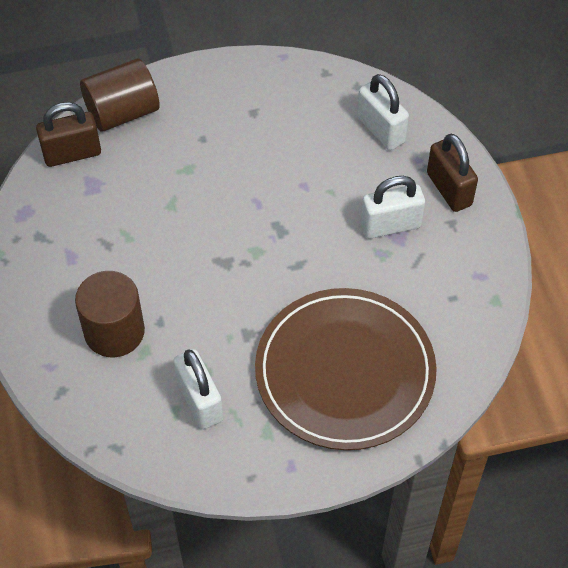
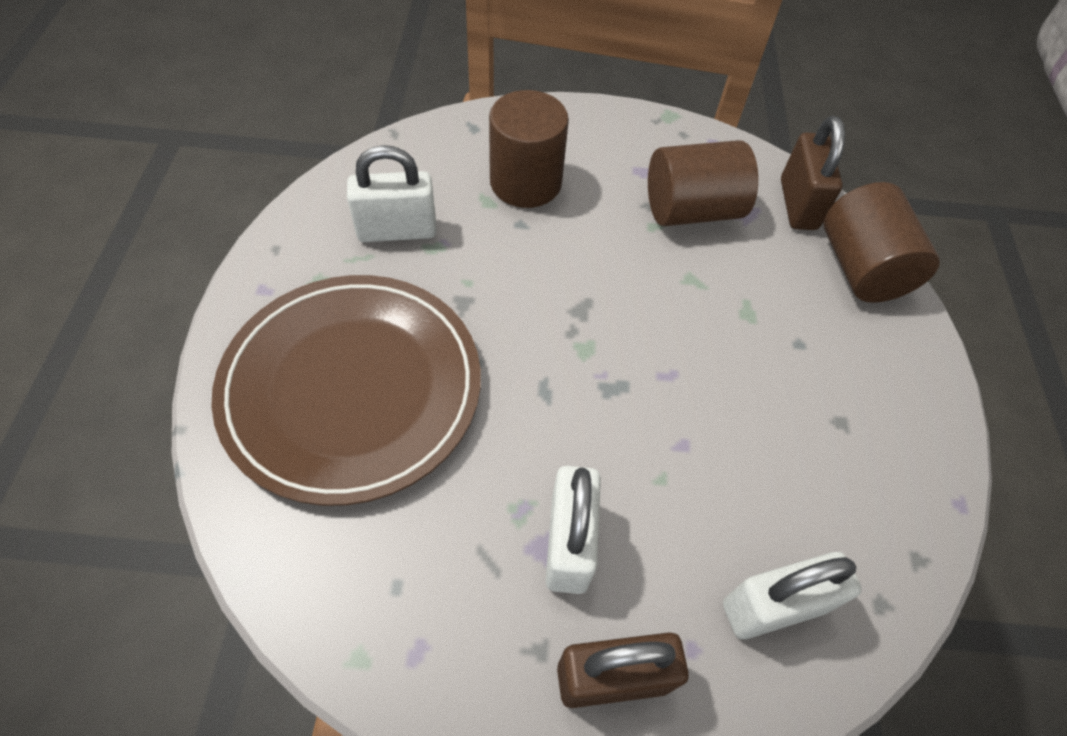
camera: 105 degrees right, 0 degrees up
(103, 217) = (691, 210): none -> brown cylinder

